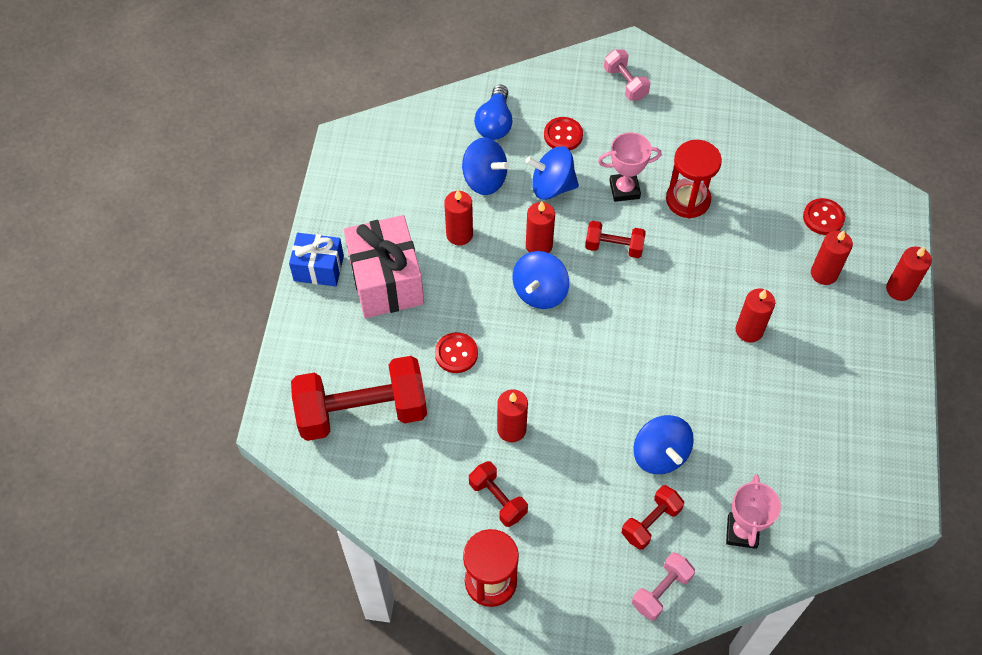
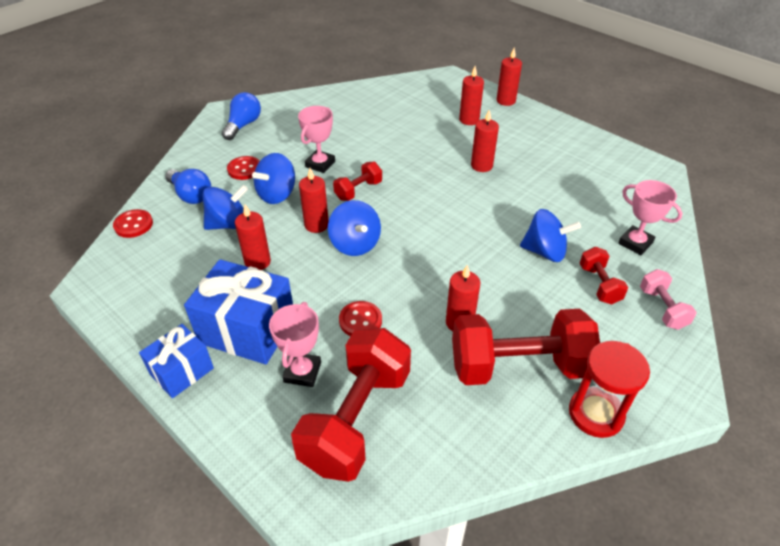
camera: 55 degrees left, 15 degrees down
(376, 347) = (302, 372): none -> pink trophy
(386, 281) = (247, 330): pink gift -> blue gift
(498, 499) = (518, 366): red dumbbell -> red dumbbell, size x2.06
(625, 83) = (243, 125): pink dumbbell -> blue light bulb
(688, 200) = (360, 143): red hourglass -> none
(823, 218) = (430, 102): red button -> red button (133, 225)

